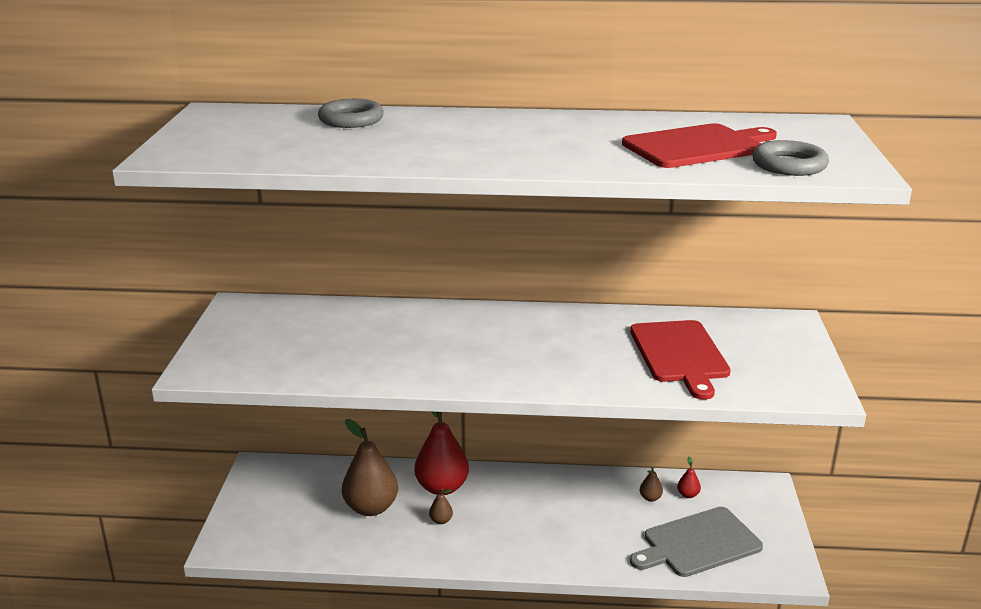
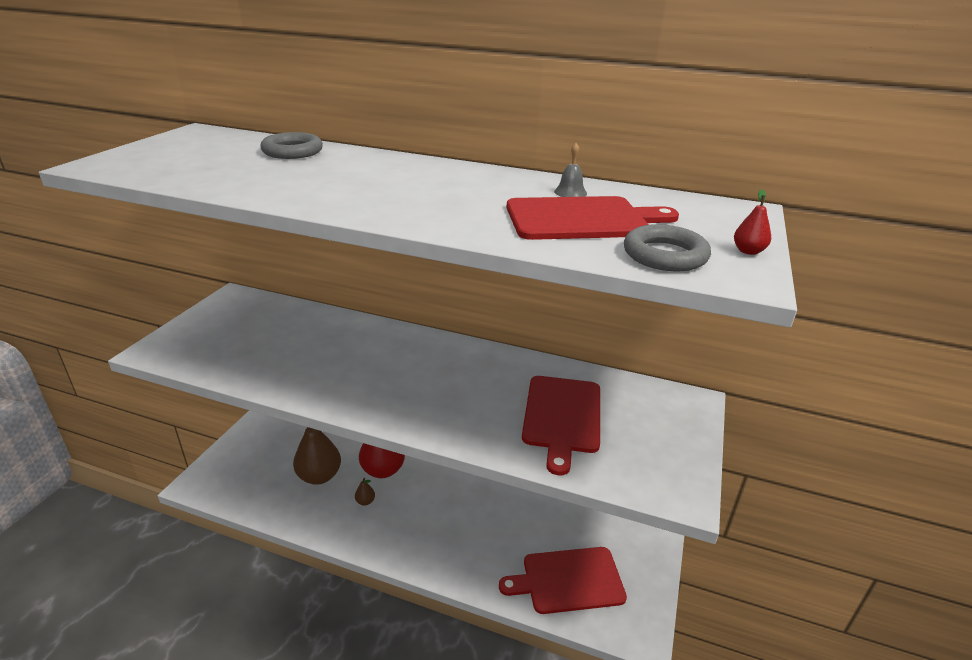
camera: 15 degrees right, 5 degrees up
(650, 498) = (547, 521): brown pear -> none
(664, 125) = (570, 192): none -> grey bell
(688, 495) = (582, 526): red pear -> red pear (748, 251)
(698, 543) = (568, 580): grey cutting board -> red cutting board

